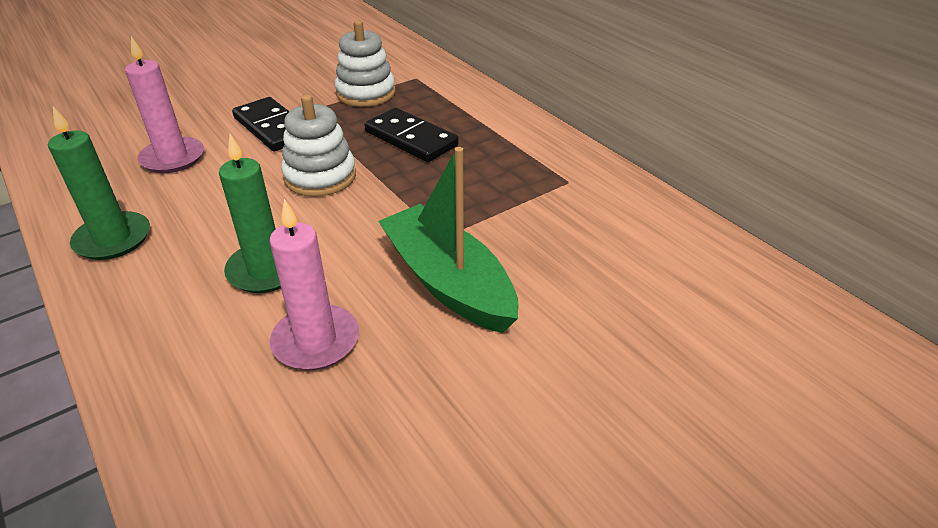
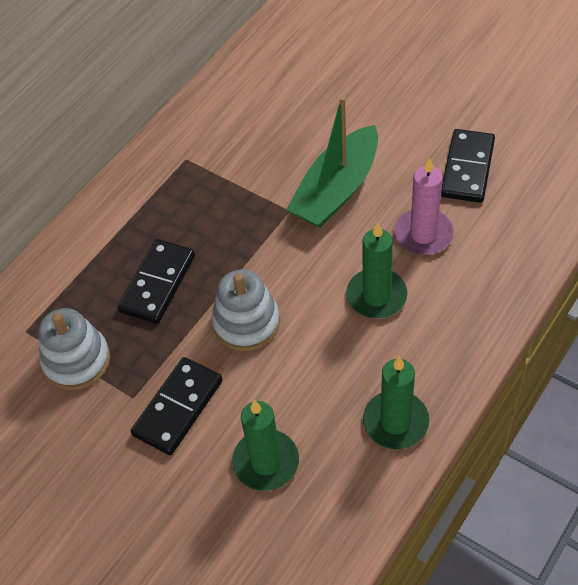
camera: 105 degrees left, 15 degrees up
(172, 158) = (266, 462): pink candle -> green candle
(396, 440) = (467, 168): none -> black domino

